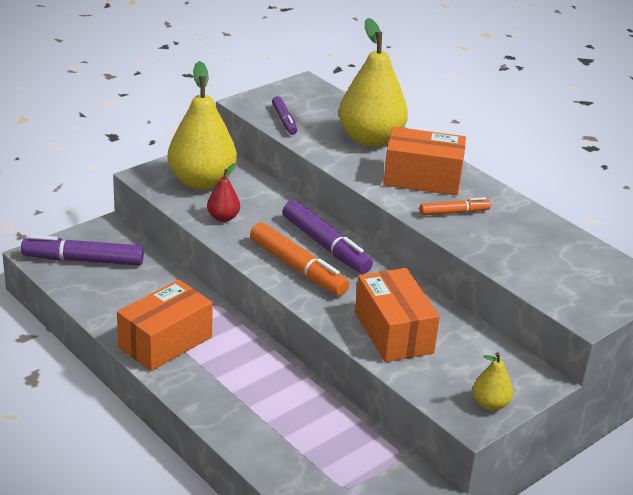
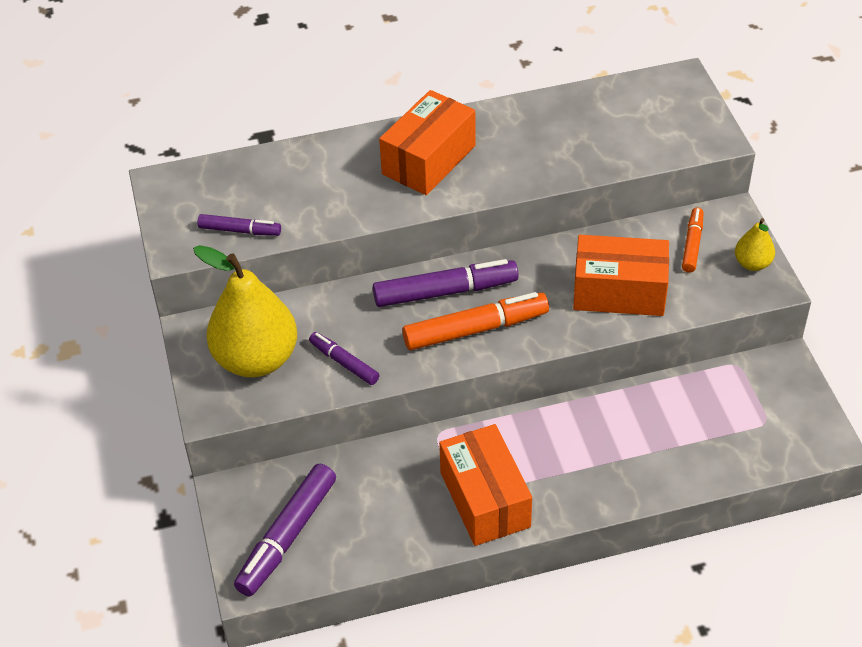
camera: 60 degrees left, 15 degrees up
(223, 217) = (344, 363): red pear -> purple marker
(370, 139) = (325, 171): yellow pear -> none
(454, 212) = (505, 160): orange marker -> orange marker (692, 244)

